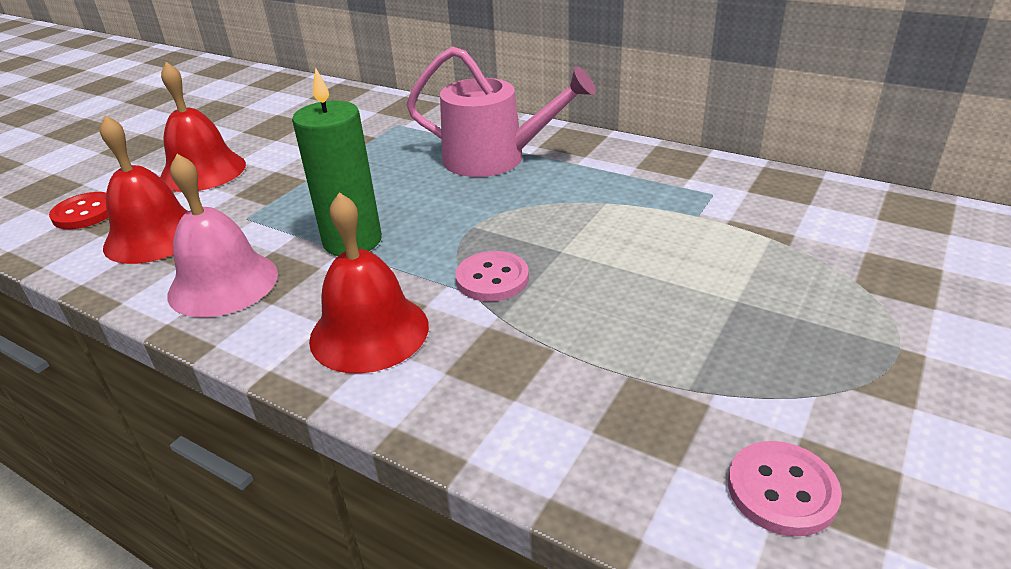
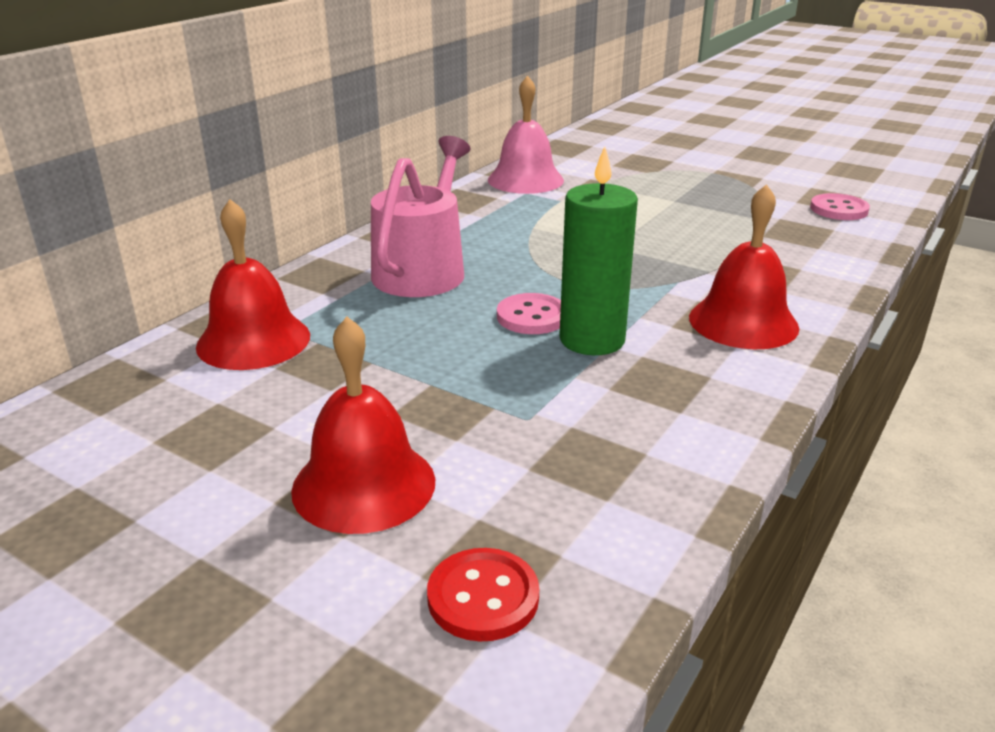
camera: 90 degrees left, 5 degrees down
(154, 236) = (570, 491): red bell -> red bell (253, 340)
(223, 283) = (680, 411): pink bell -> pink bell (525, 180)
(492, 279) = (656, 273): pink button -> pink button (532, 317)

